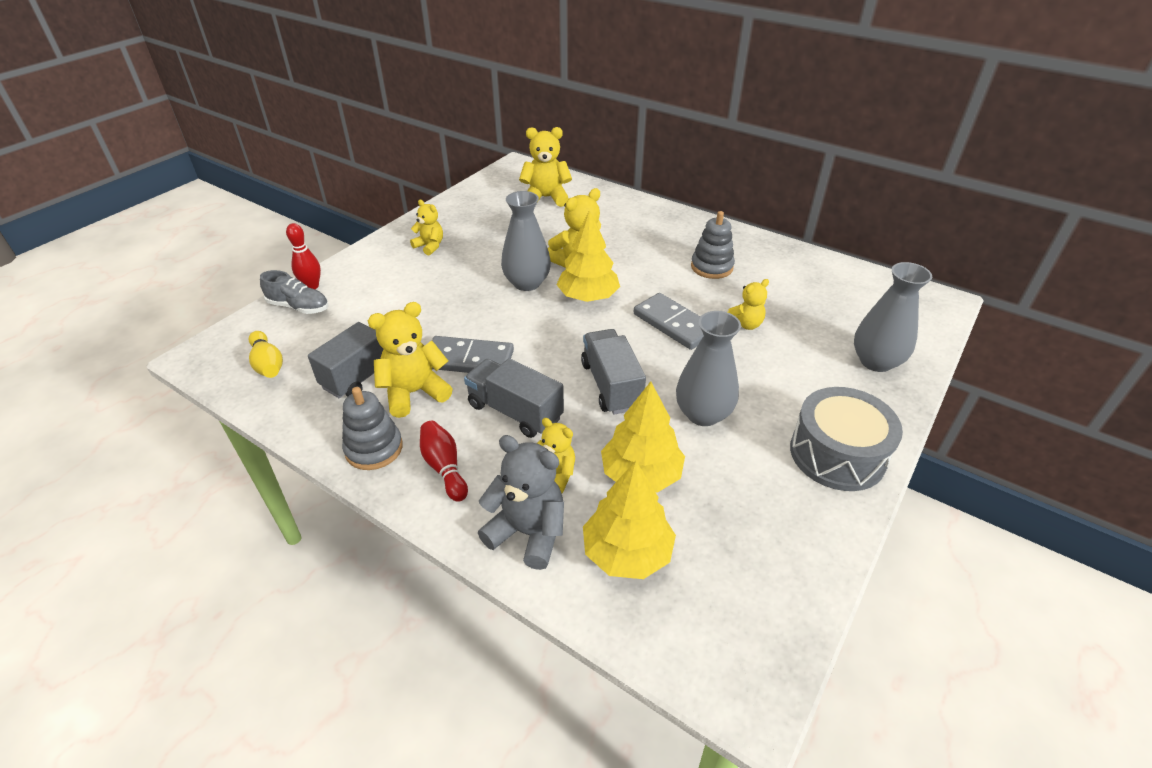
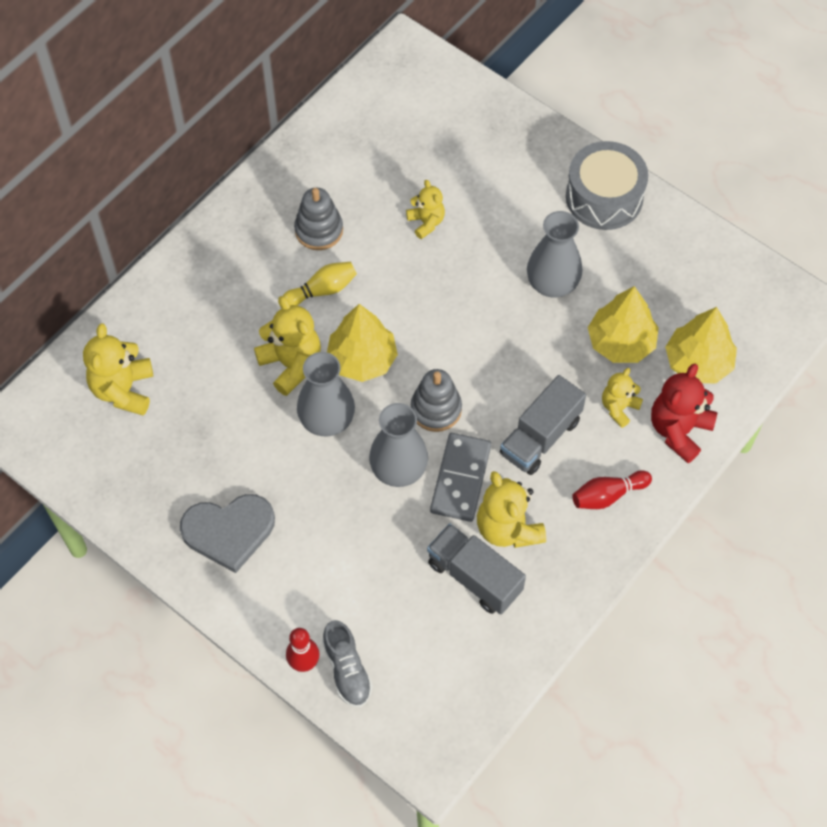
camera: 85 degrees left, 20 degrees up
(268, 364) = (452, 682): yellow bowling pin -> yellow bowling pin (322, 290)
(299, 307) = (347, 670): grey shoe -> grey shoe turned 135 degrees clockwise
(374, 448) = (582, 557): grey stacking toy -> grey stacking toy (436, 409)
(430, 246) = (229, 531): yellow teddy bear -> grey heart
(528, 532) = (679, 430): grey teddy bear -> red teddy bear
(611, 385) = (509, 352): grey truck -> none
(674, 324) = (419, 284): grey domino -> none
(876, 361) = (491, 132): grey vase -> grey vase (398, 469)

